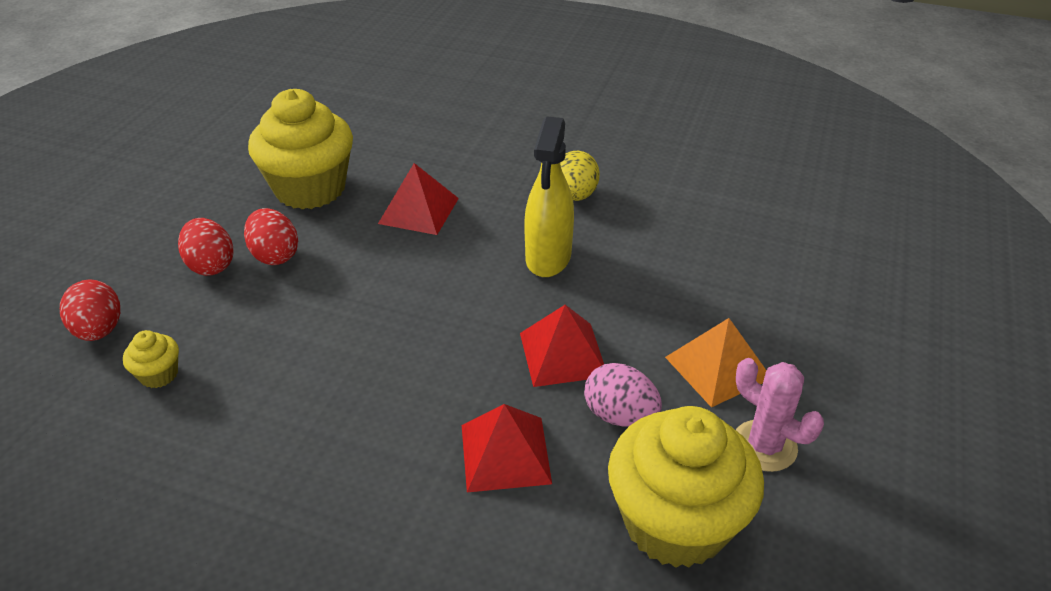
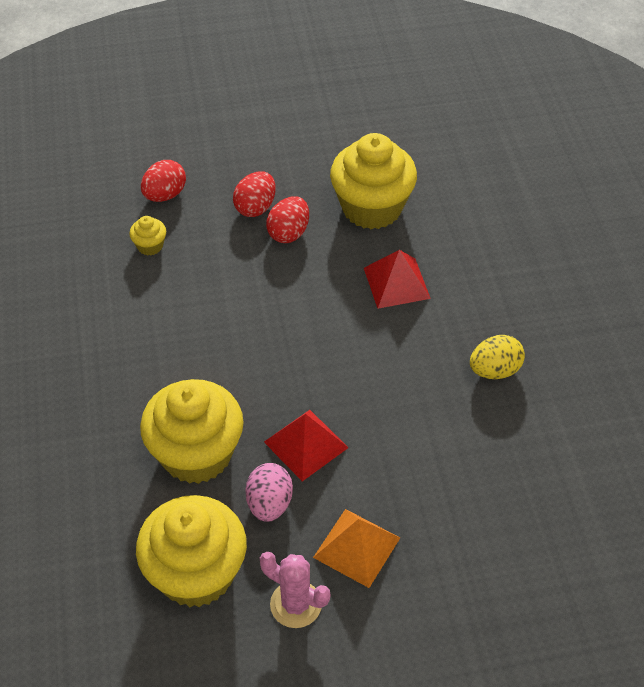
camera: 60 degrees right, 10 degrees up
(505, 453) = (196, 454): red pyramid -> yellow cupcake
(548, 257) = (403, 388): yellow spray bottle -> none
(764, 446) = (296, 604): pink cactus -> pink cactus turned 75 degrees counterclockwise

